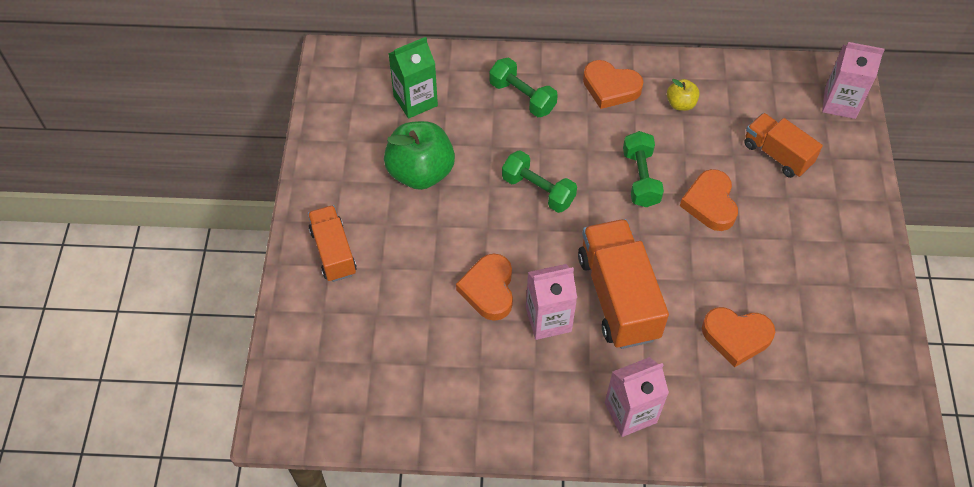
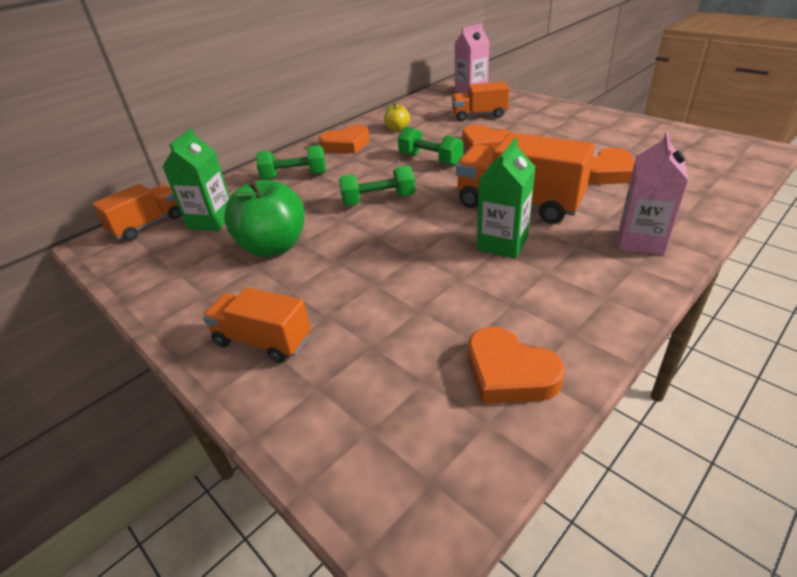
camera: 45 degrees left, 20 degrees down
(376, 65) = (148, 225): none -> orange truck
(489, 290) = (435, 261): orange heart -> orange heart (509, 373)
(548, 319) = (502, 243): pink carton -> green carton

